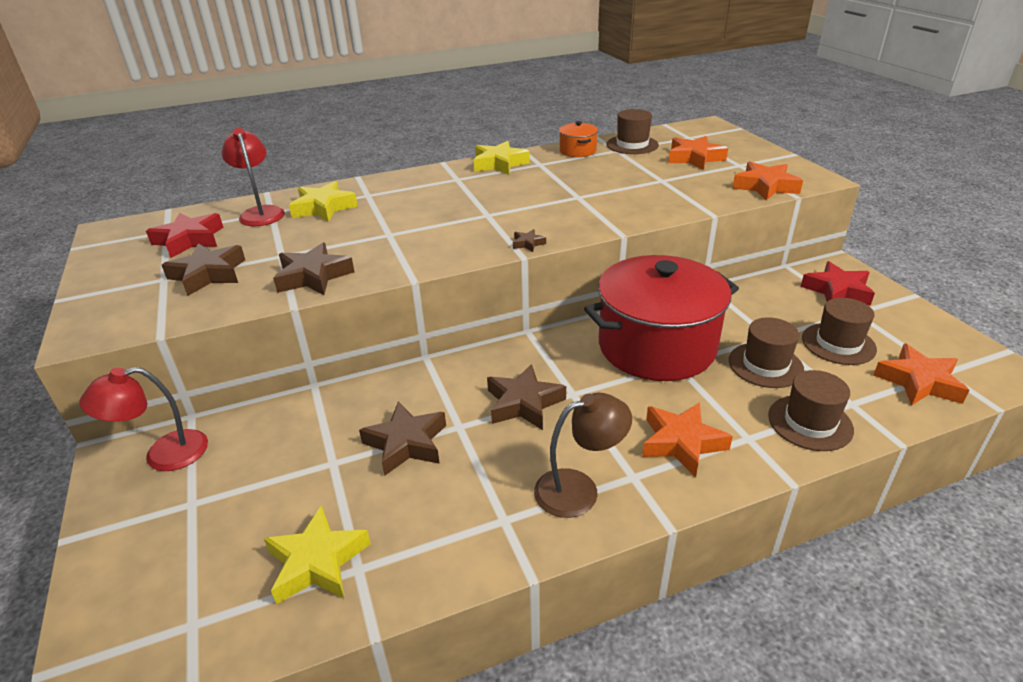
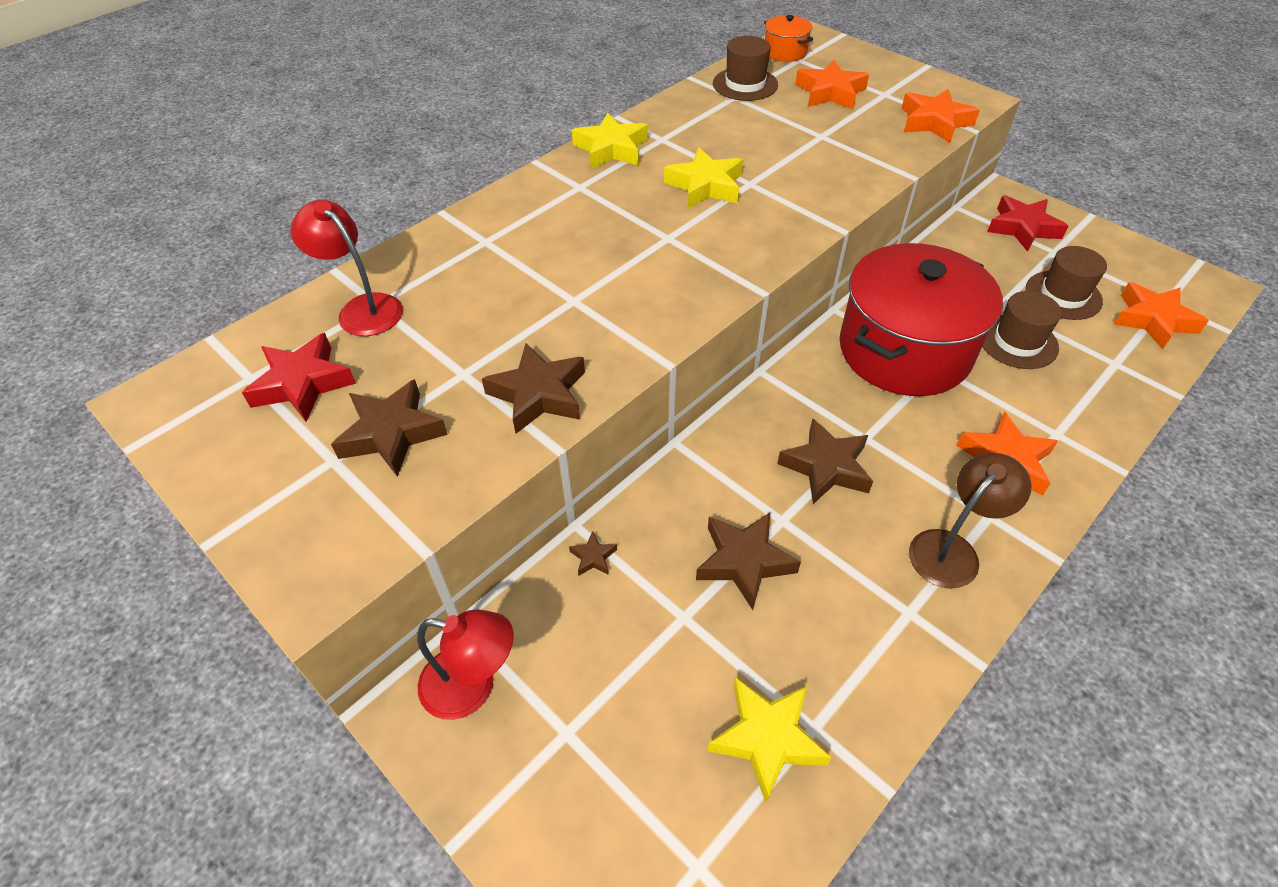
camera: 25 degrees left, 15 degrees up
(163, 454) = (472, 686): red lamp -> red lamp turned 120 degrees counterclockwise
(323, 208) = (445, 278): yellow star -> yellow star (705, 186)
(528, 243) = (753, 271): brown star -> brown star (593, 557)
(577, 151) = (689, 107): orange pot -> orange pot (785, 52)
(810, 422) = (1096, 397): brown hat -> none

